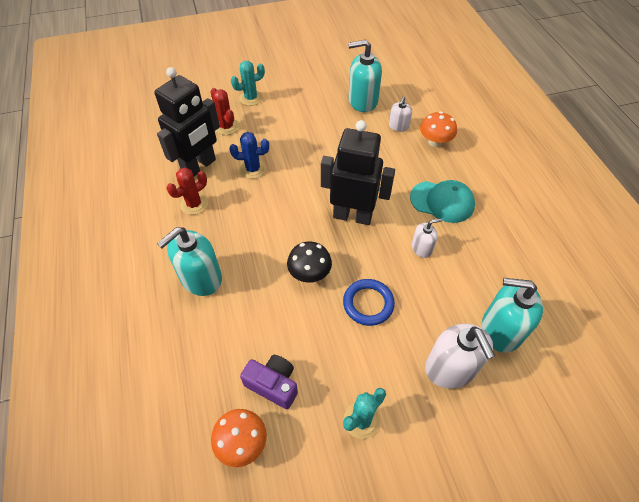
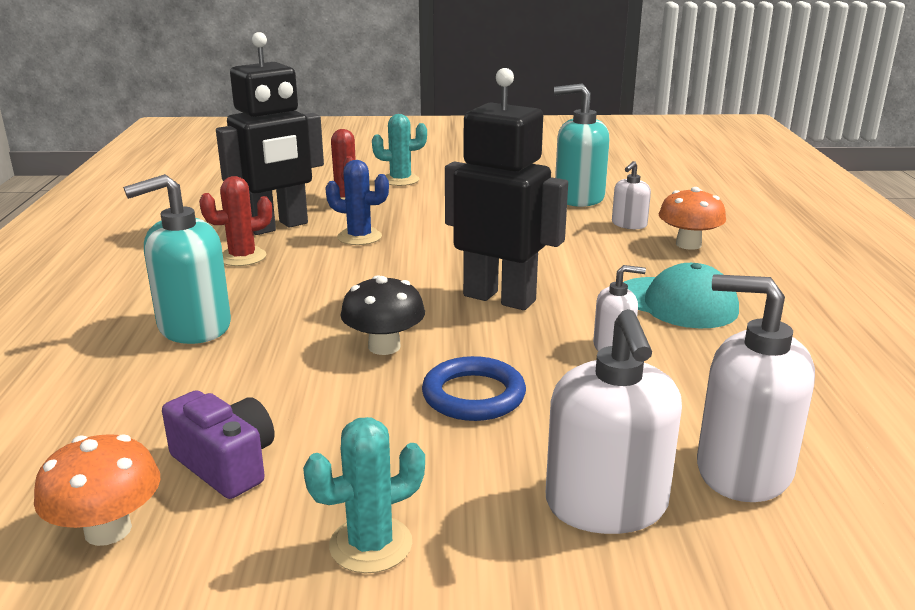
camera: 15 degrees right, 30 degrees down
(500, 330) = (743, 470): turquoise soap dispenser -> white soap dispenser

